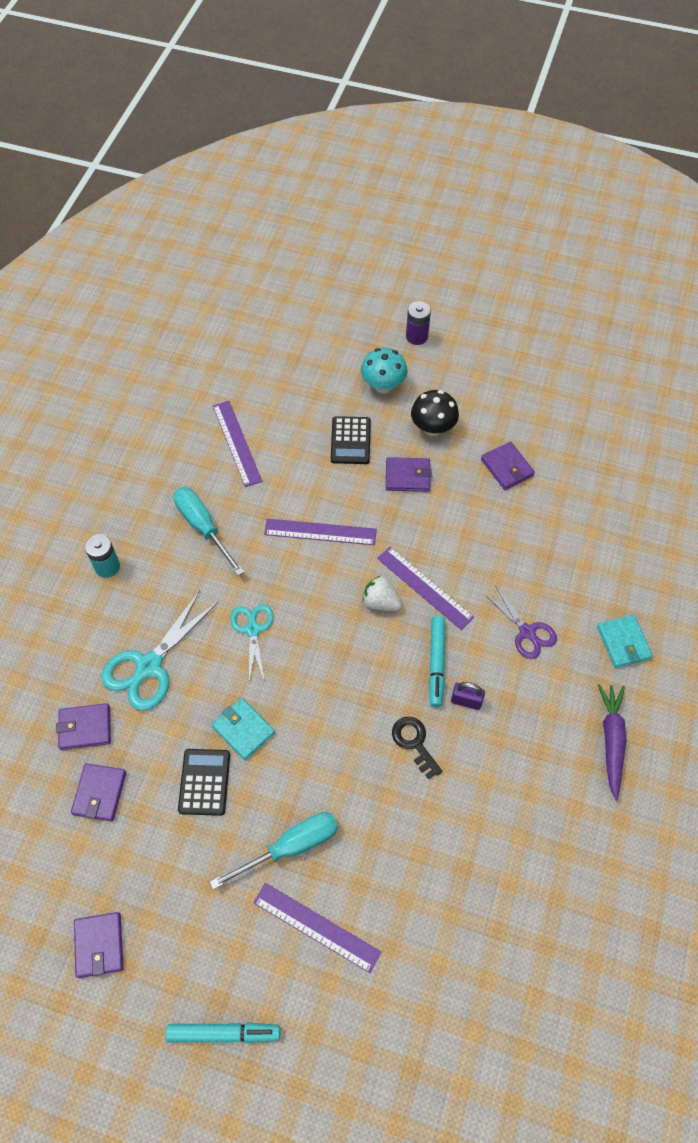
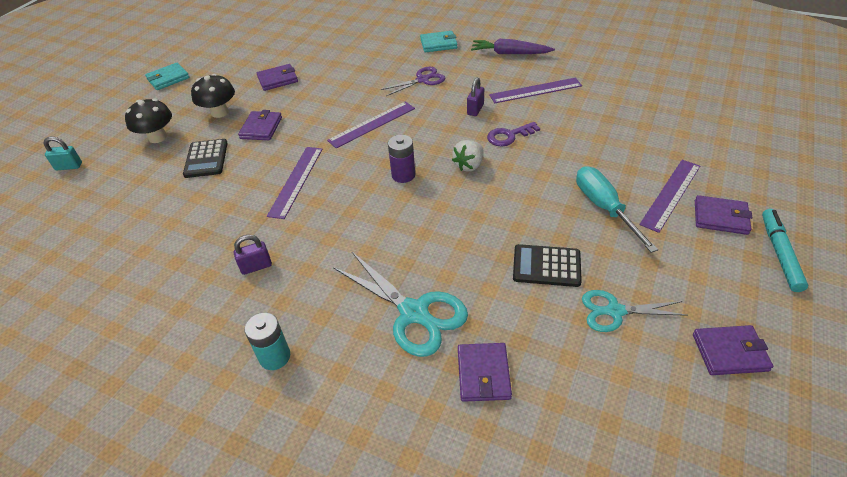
camera: 80 degrees left, 15 degrees down
(99, 793) = (562, 357): purple wallet -> purple wallet (720, 217)
(203, 527) = (256, 266): turquoise screwdriver -> purple padlock
(237, 443) = (163, 238): purple ruler -> purple ruler (535, 90)
(243, 730) = (493, 237): turquoise wallet -> turquoise wallet (168, 78)
(253, 629) = (387, 229): turquoise scissors -> turquoise scissors (615, 311)
(331, 329) = (69, 166): none -> turquoise padlock
(350, 441) = (206, 159): black calculator -> black calculator turned 75 degrees clockwise
(381, 602) = (379, 148): white strawberry -> white strawberry (469, 165)
(383, 385) = (157, 137): turquoise mushroom -> black mushroom
(414, 743) = (509, 136): black key -> purple key
(416, 336) = (118, 116): purple battery -> purple battery (403, 175)
(436, 663) = (441, 122): turquoise marker -> none

